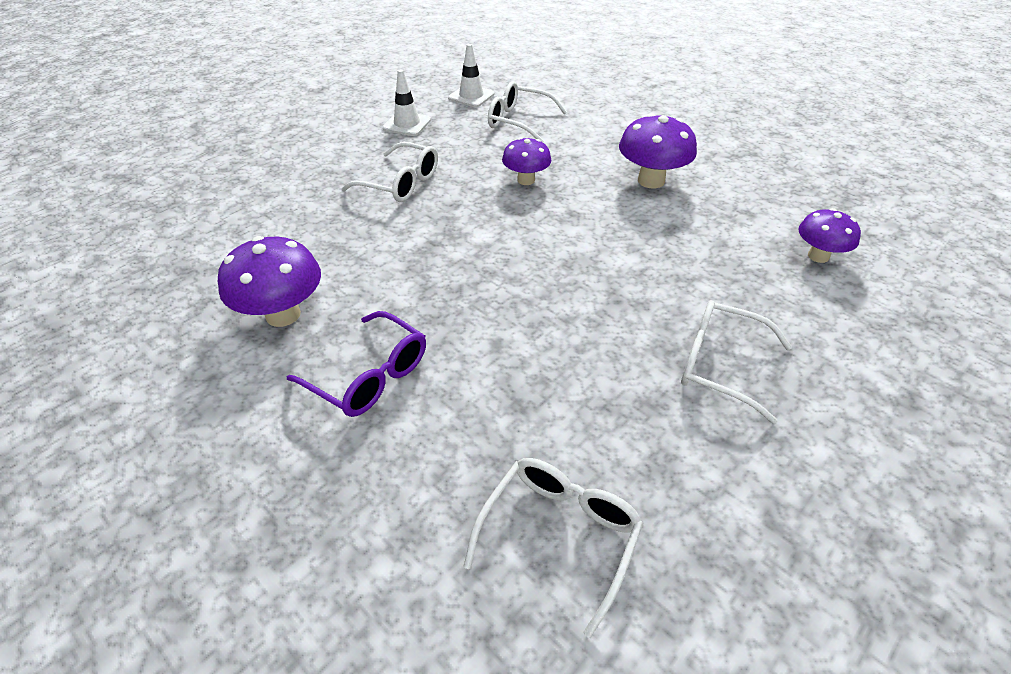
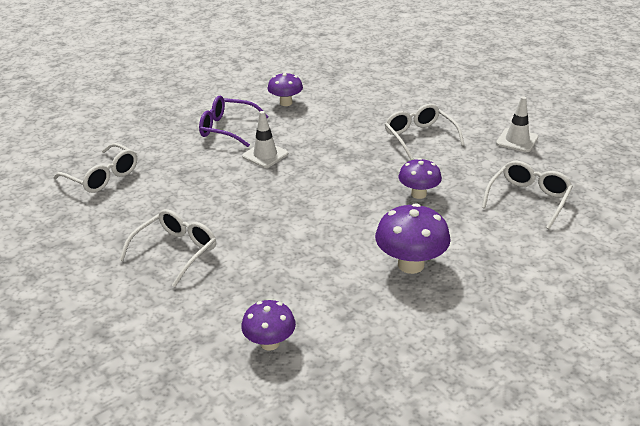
camera: 100 degrees right, 10 degrees down
(283, 314) = (286, 103): purple mushroom -> purple mushroom, size x0.65
(369, 375) = (227, 128): purple glasses -> purple glasses turned 60 degrees clockwise
(400, 183) = (419, 137): white glasses -> white glasses turned 120 degrees clockwise
(471, 96) = (580, 175): white traffic cone -> white traffic cone (265, 155)

